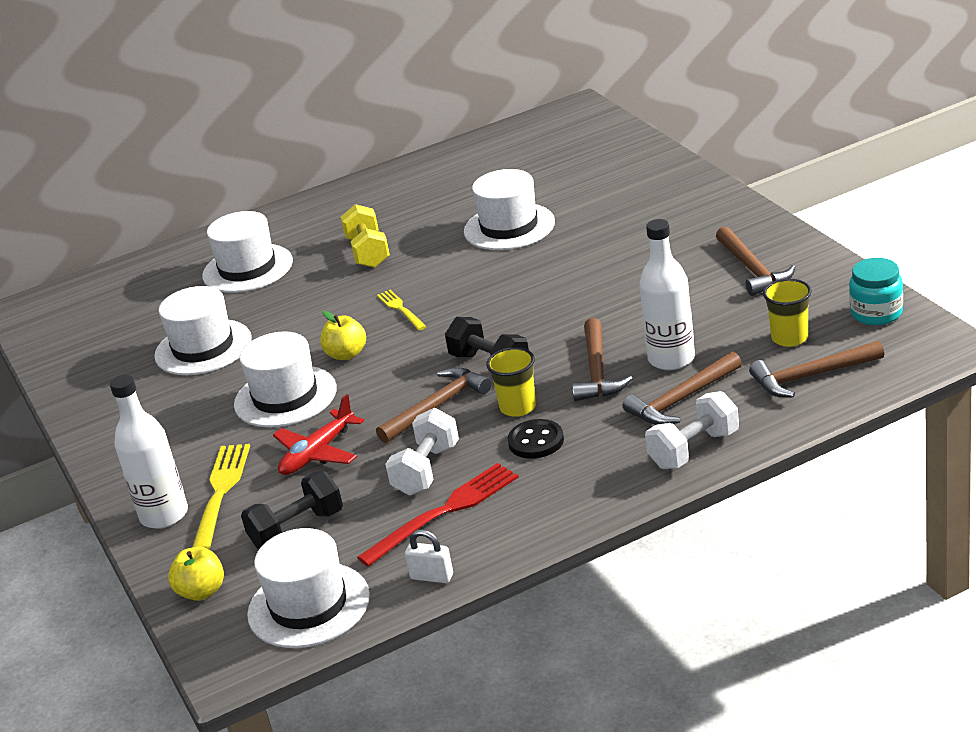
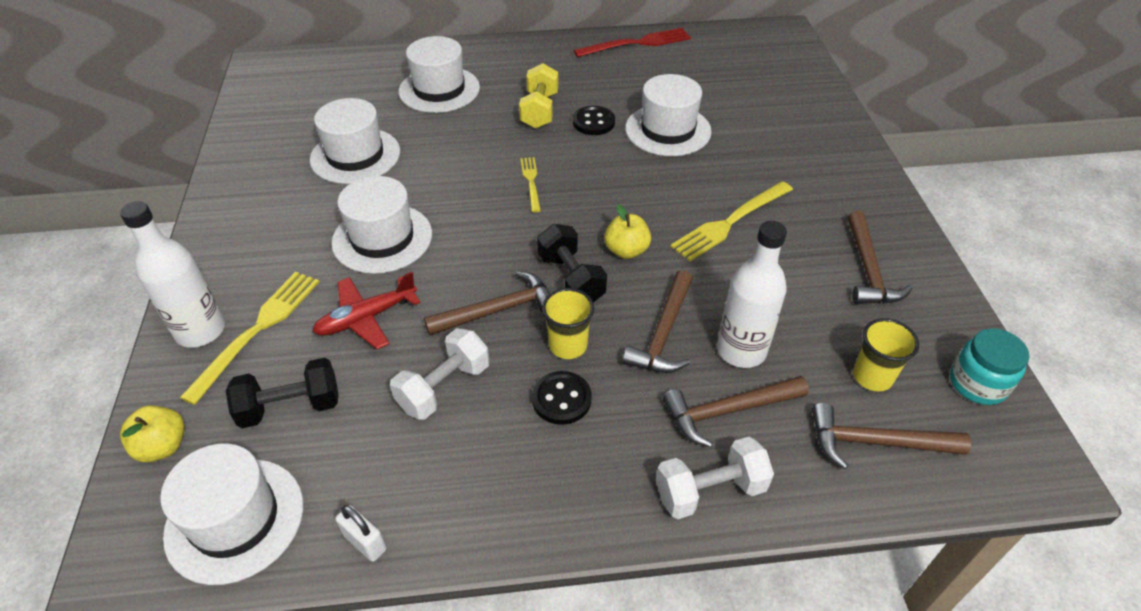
camera: 15 degrees right, 15 degrees up
(346, 354) = (459, 213): yellow apple -> yellow apple (626, 251)
(430, 244) = (593, 122): none -> black button
(444, 512) = (428, 454): red fork -> red fork (637, 43)
(611, 277) = (730, 222): none -> yellow fork

